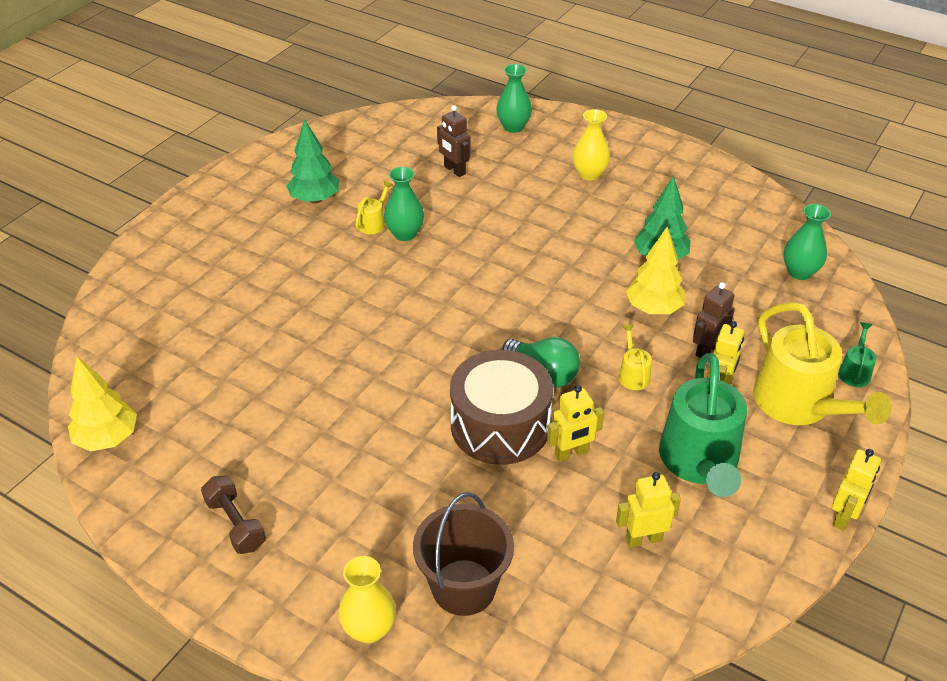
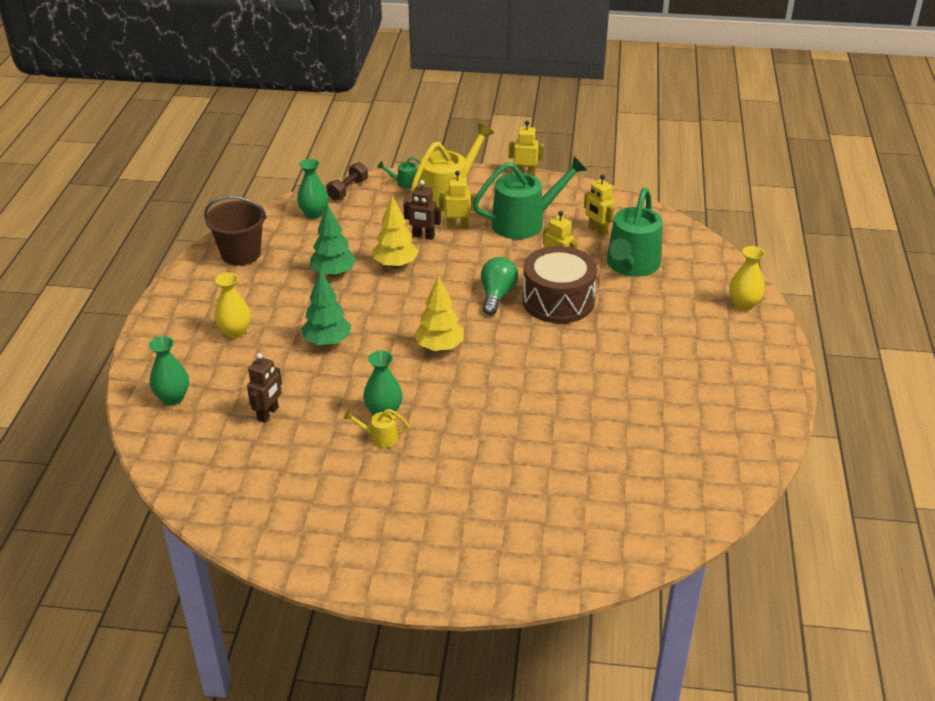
camera: 115 degrees left, 5 degrees down
(107, 439) = (732, 482): yellow tree -> yellow tree (439, 347)
(236, 524) = (733, 383): brown dumbbell -> brown dumbbell (348, 190)
(315, 199) = (366, 492): green tree -> green tree (327, 342)
(463, 587) = (686, 281): brown bucket -> brown bucket (241, 254)
(535, 538) = (631, 265): none -> green watering can
(633, 374) = (469, 260): yellow watering can -> none

